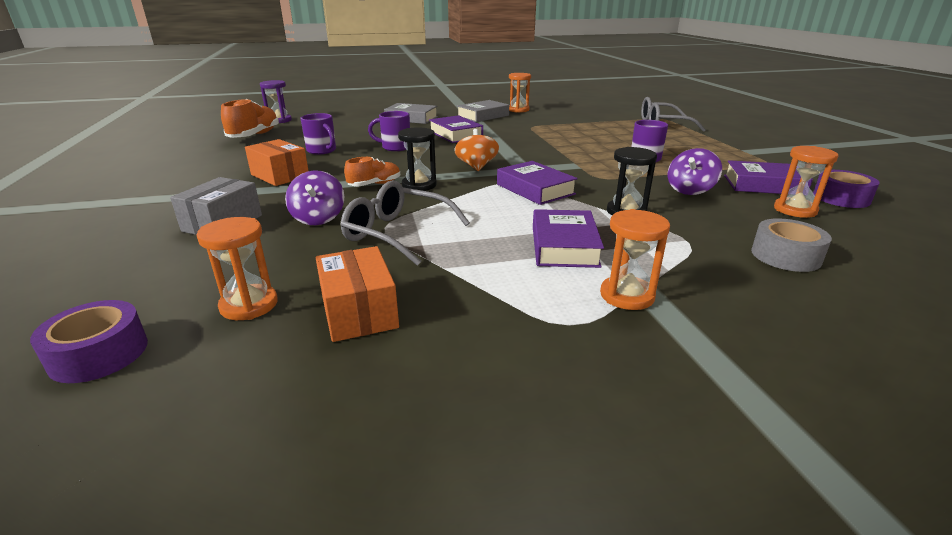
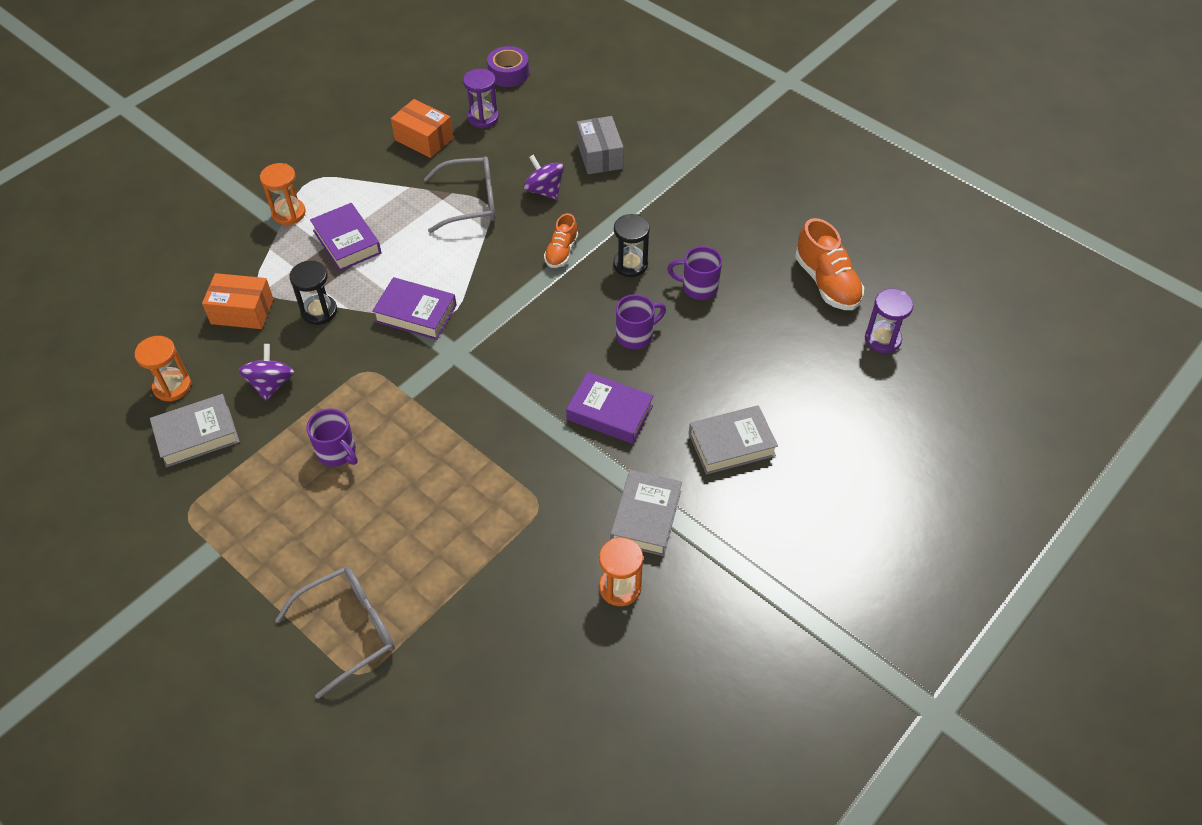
camera: 145 degrees right, 25 degrees up
(249, 305) = (483, 118): orange hourglass -> purple hourglass
(280, 175) = (660, 225): orange box -> orange box (242, 311)
(419, 185) = (522, 270): black hourglass -> black hourglass (630, 264)
(476, 166) = (505, 333): orange spinning top -> none
(763, 185) = (197, 435): purple book -> grey book
(785, 256) = (190, 302): grey tape -> none
(841, 198) = (122, 438): purple tape -> none

